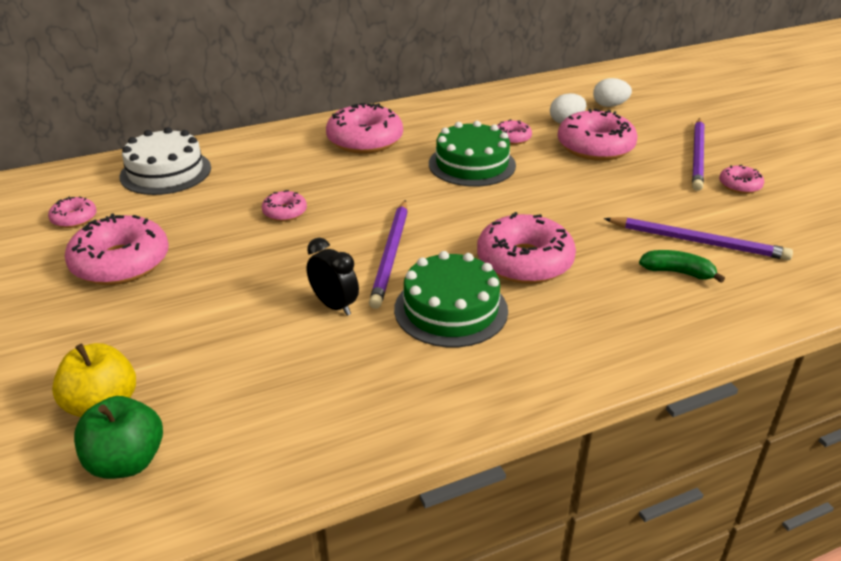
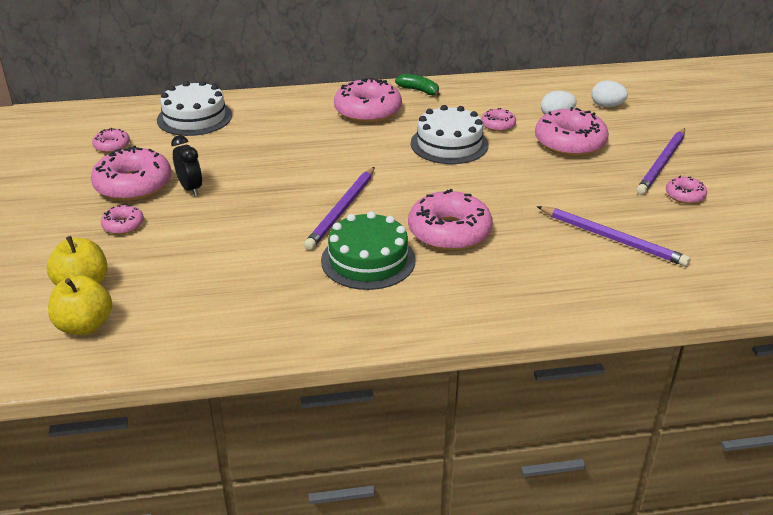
camera: 15 degrees right, 0 degrees up
(126, 462) = (85, 325): green apple -> yellow apple
(285, 212) = (273, 163): pink donut -> pink donut (123, 225)
(334, 305) = (278, 242): black clock -> black clock (190, 188)
(472, 164) = (449, 144): green cake -> white cake
(677, 272) = (577, 261): green banana -> green banana (419, 91)

